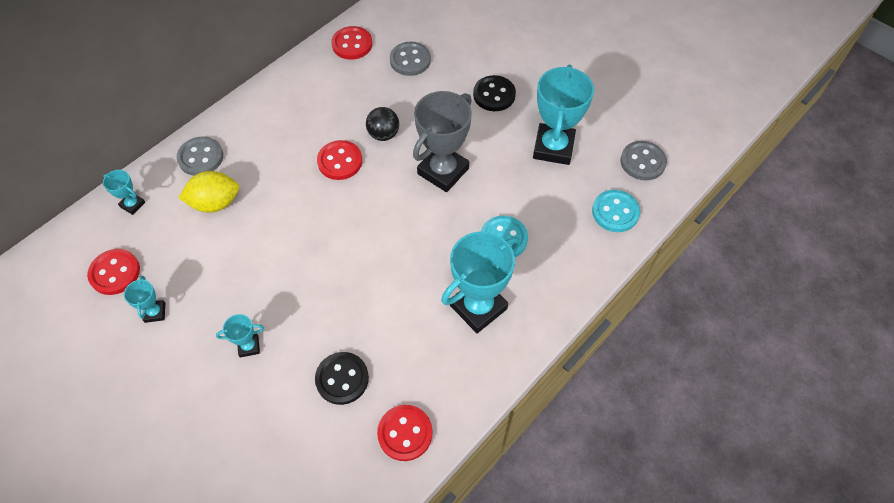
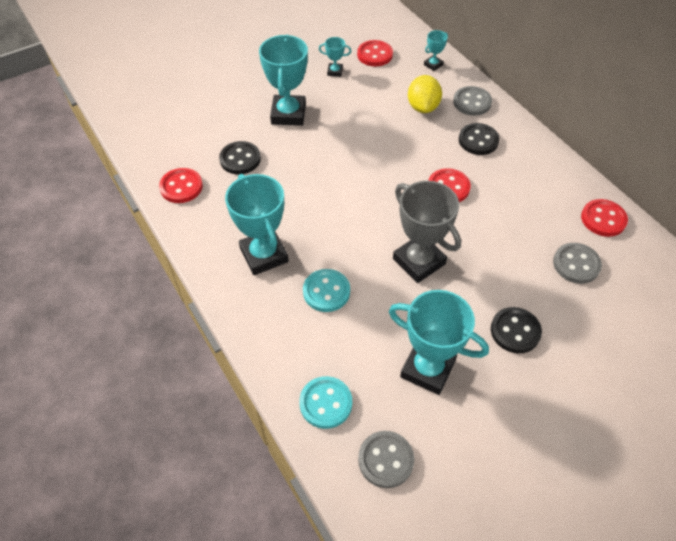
camera: 105 degrees right, 5 degrees down
(249, 346) = (288, 114): turquoise trophy -> turquoise trophy, size x2.14
(264, 145) = (478, 140): none -> black button
(383, 134) = (475, 224): black ball -> none

